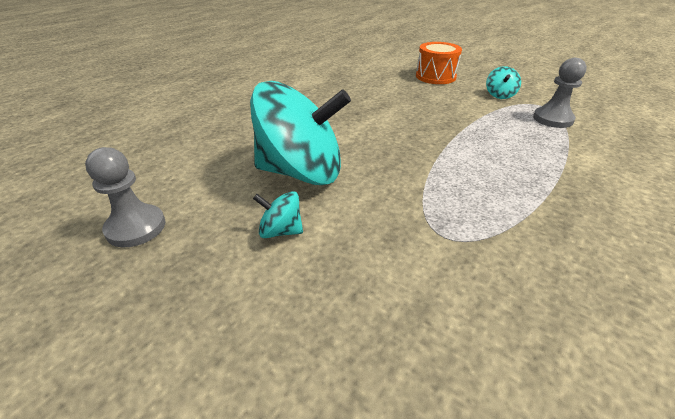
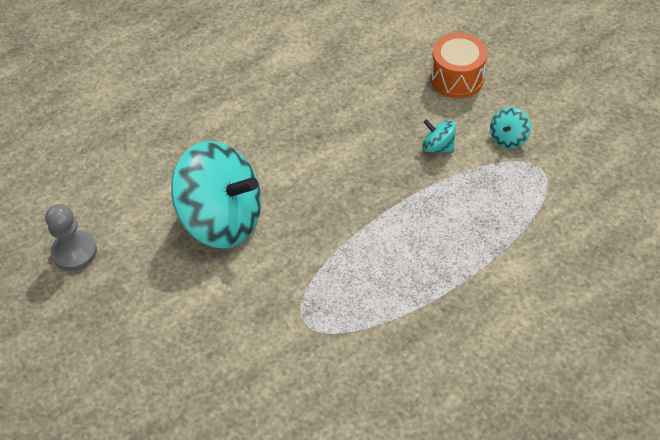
camera: 20 degrees right, 15 degrees up
(280, 231) = (180, 284): turquoise spinning top -> turquoise spinning top (438, 146)
(552, 119) = (532, 199): grey pawn -> none

